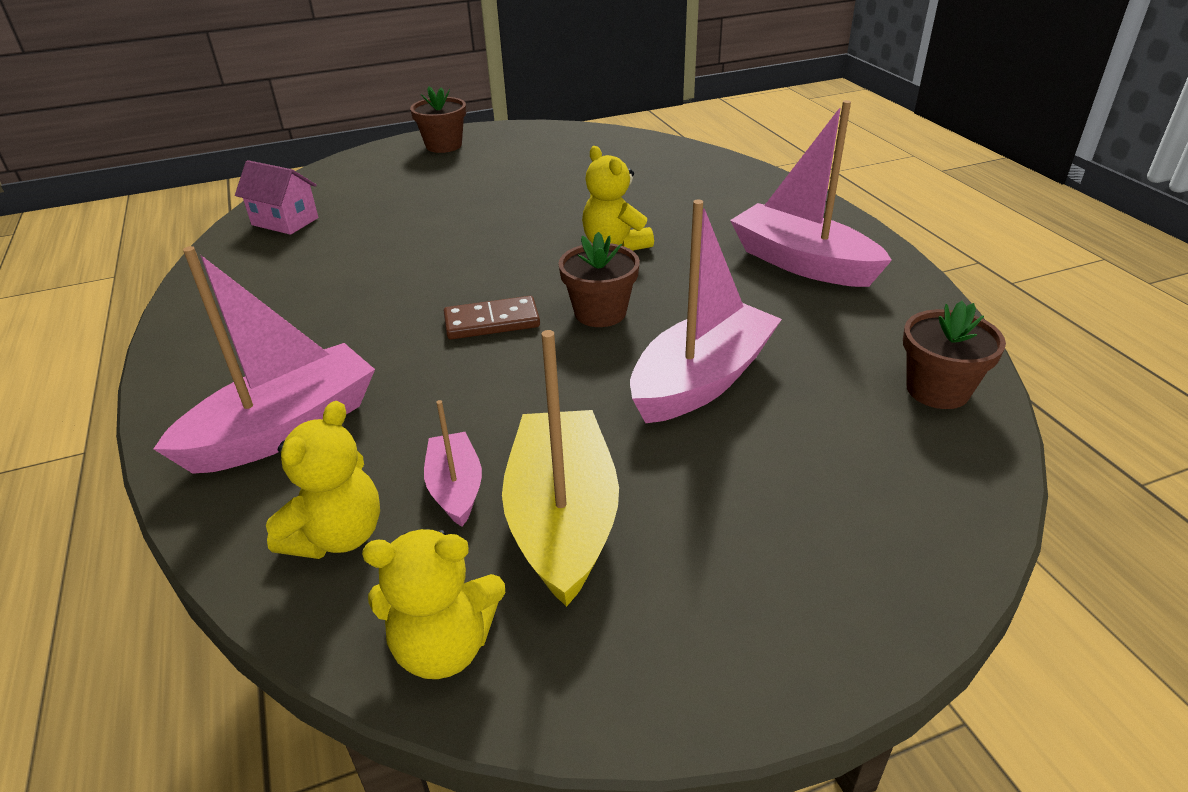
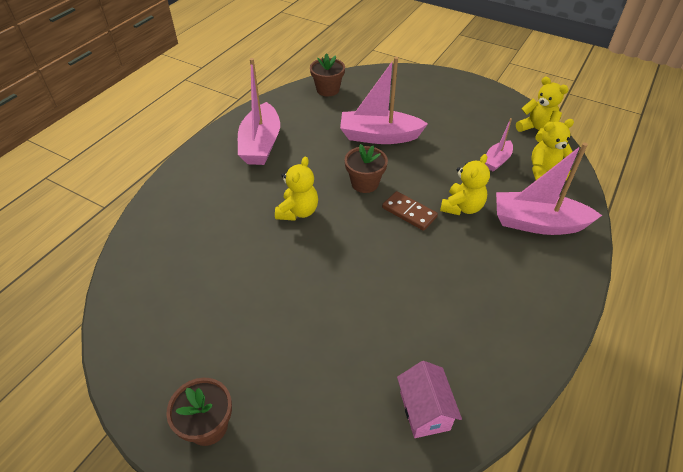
camera: 130 degrees left, 10 degrees up
(428, 373) = (462, 207): none -> yellow teddy bear
(563, 519) = (476, 133): yellow boat -> none

